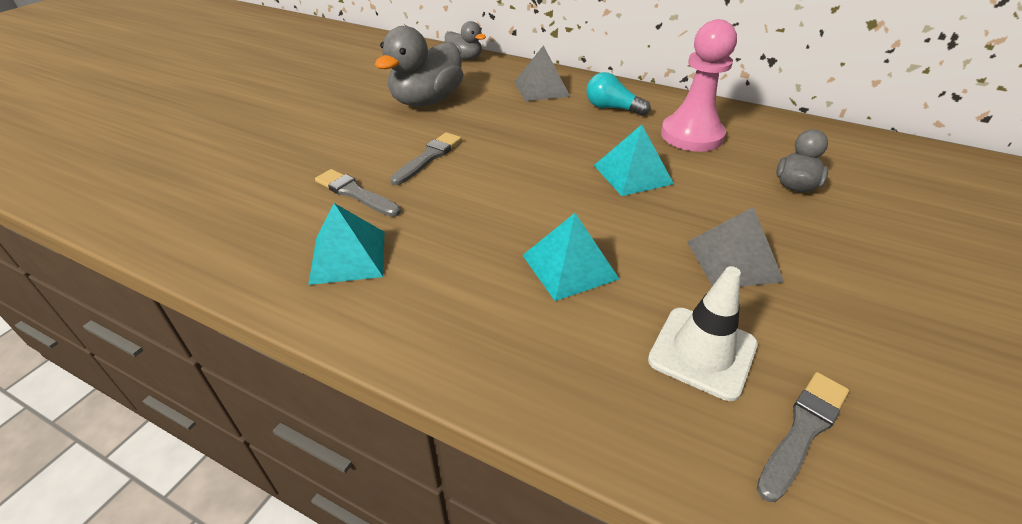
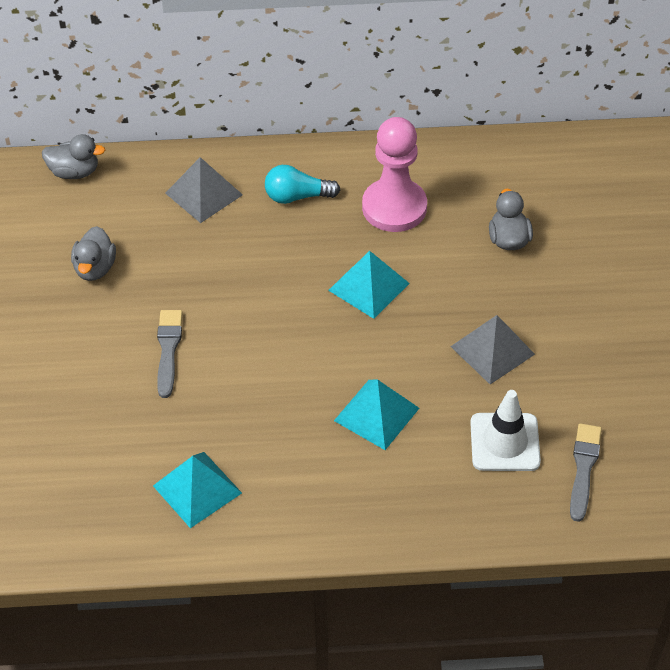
camera: 30 degrees left, 10 degrees up
(355, 193) = (139, 424): grey brush -> none
(426, 101) = (95, 268): grey duck -> grey duck, size x0.55

